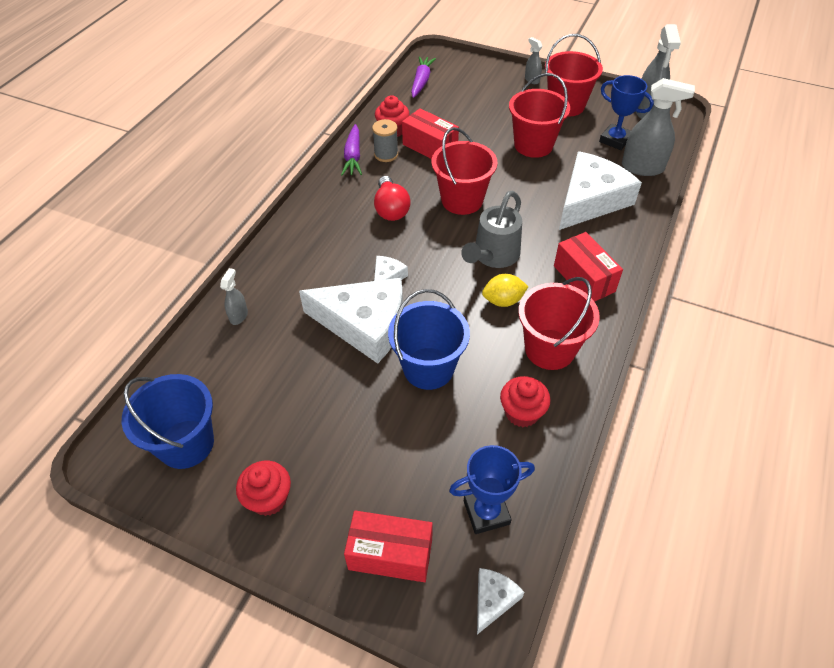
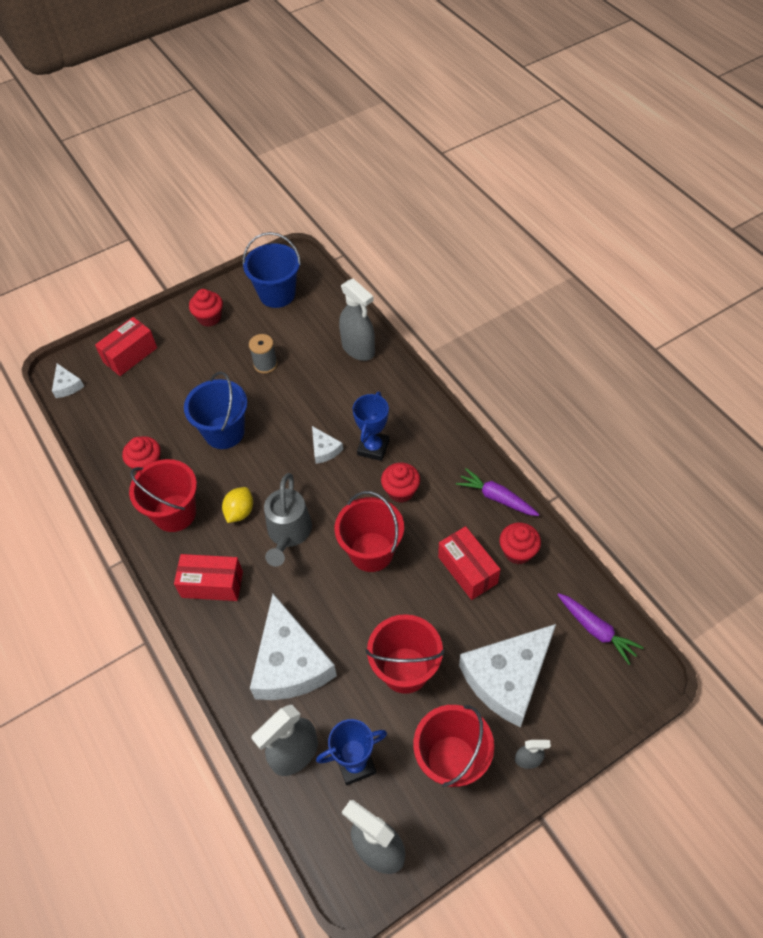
camera: 125 degrees right, 5 degrees up
(239, 316) = (358, 349): grey spray bottle -> grey spray bottle, size x2.00
(364, 324) = (291, 414): white cheese -> white cheese (507, 678)
(386, 154) = (481, 526): grey spool -> grey spool (265, 364)
(391, 209) = (400, 491): red light bulb -> red cupcake
(430, 147) = (467, 570): red box -> red box turned 75 degrees clockwise
(486, 512) = (109, 408): blue trophy -> blue trophy (373, 448)
(493, 256) = (288, 534): grey watering can -> grey watering can turned 150 degrees counterclockwise

